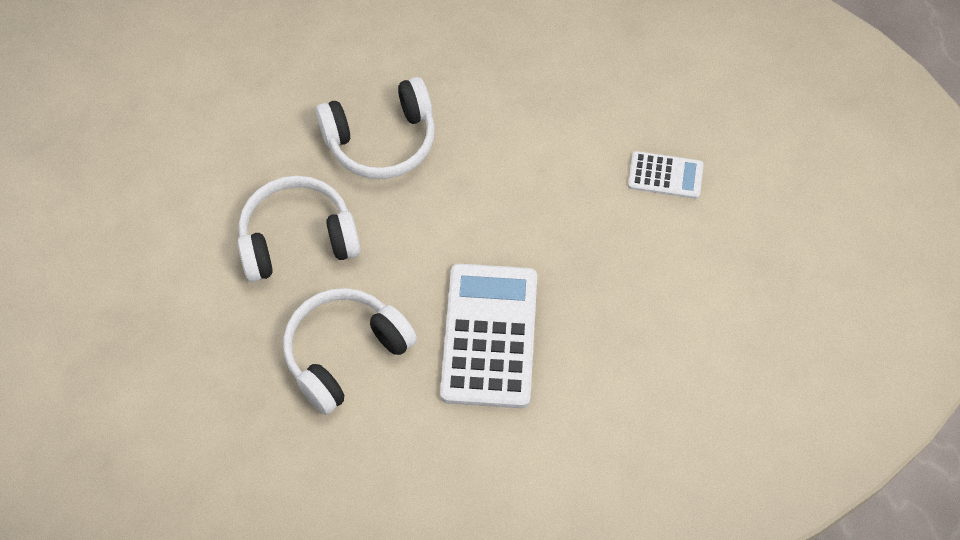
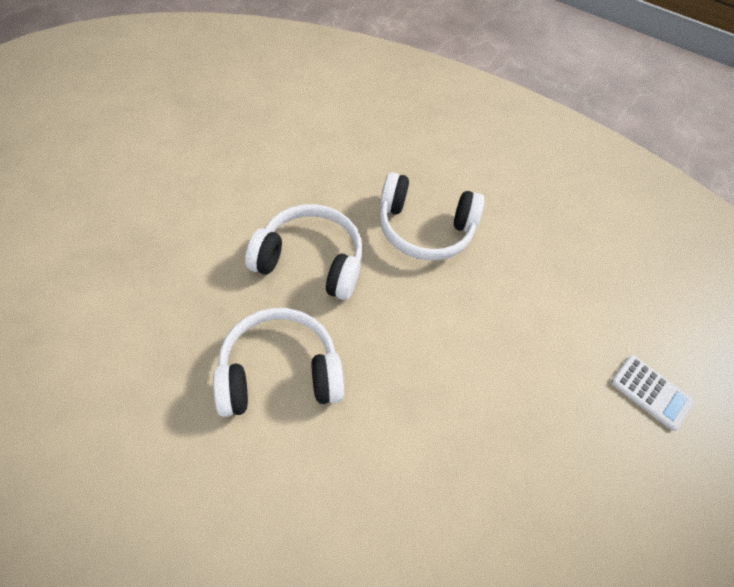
camera: 25 degrees right, 5 degrees down
(489, 336) = (410, 436): white calculator -> none

